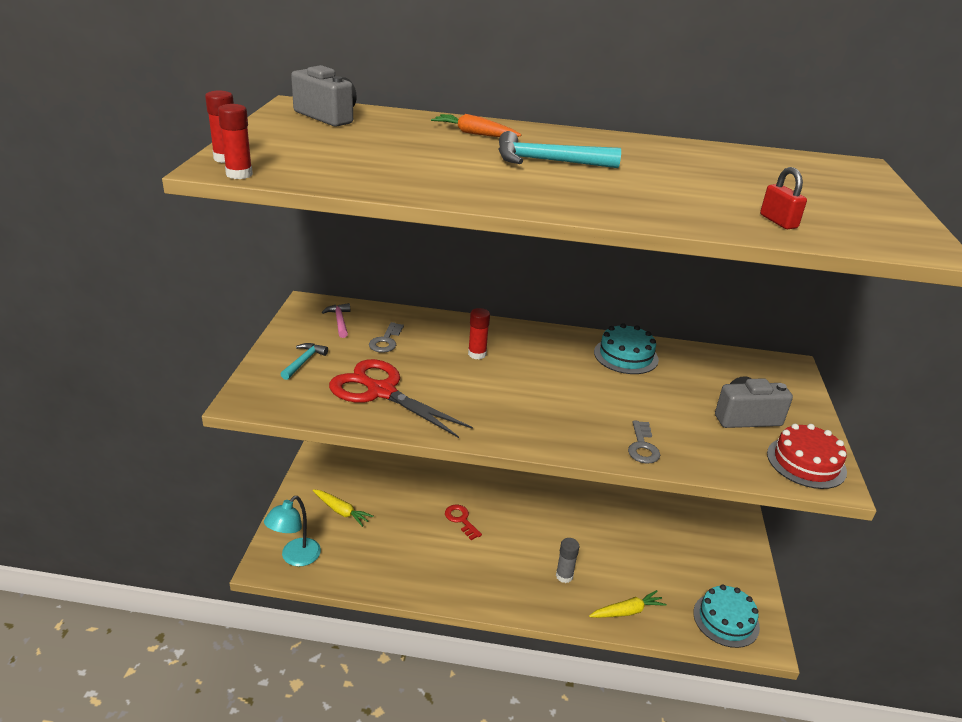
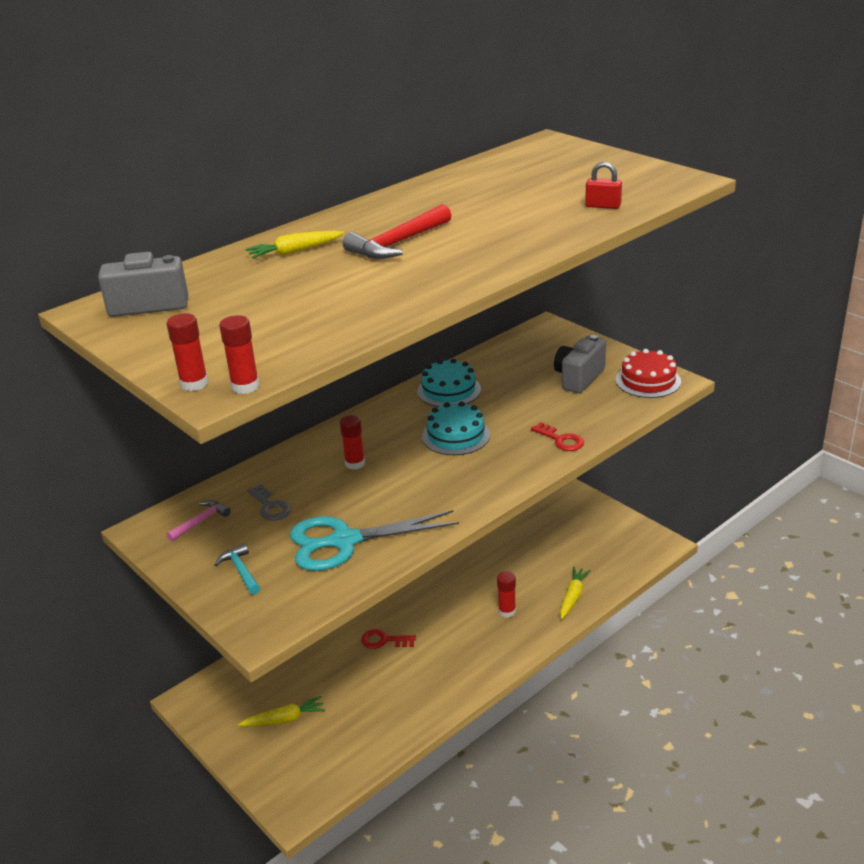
camera: 45 degrees left, 0 degrees up
(295, 558) = (308, 783): turquoise lamp -> none
(339, 321) = (200, 522): pink hammer -> pink hammer turned 105 degrees clockwise
(381, 391) = (344, 541): red scissors -> turquoise scissors
(474, 134) = (295, 252): orange carrot -> yellow carrot
(547, 161) = (398, 243): turquoise hammer -> red hammer
(564, 576) = (507, 611): grey glue stick -> red glue stick
(642, 446) = (561, 440): grey key -> red key
(726, 619) = (627, 550): turquoise cake -> turquoise cake (456, 435)

